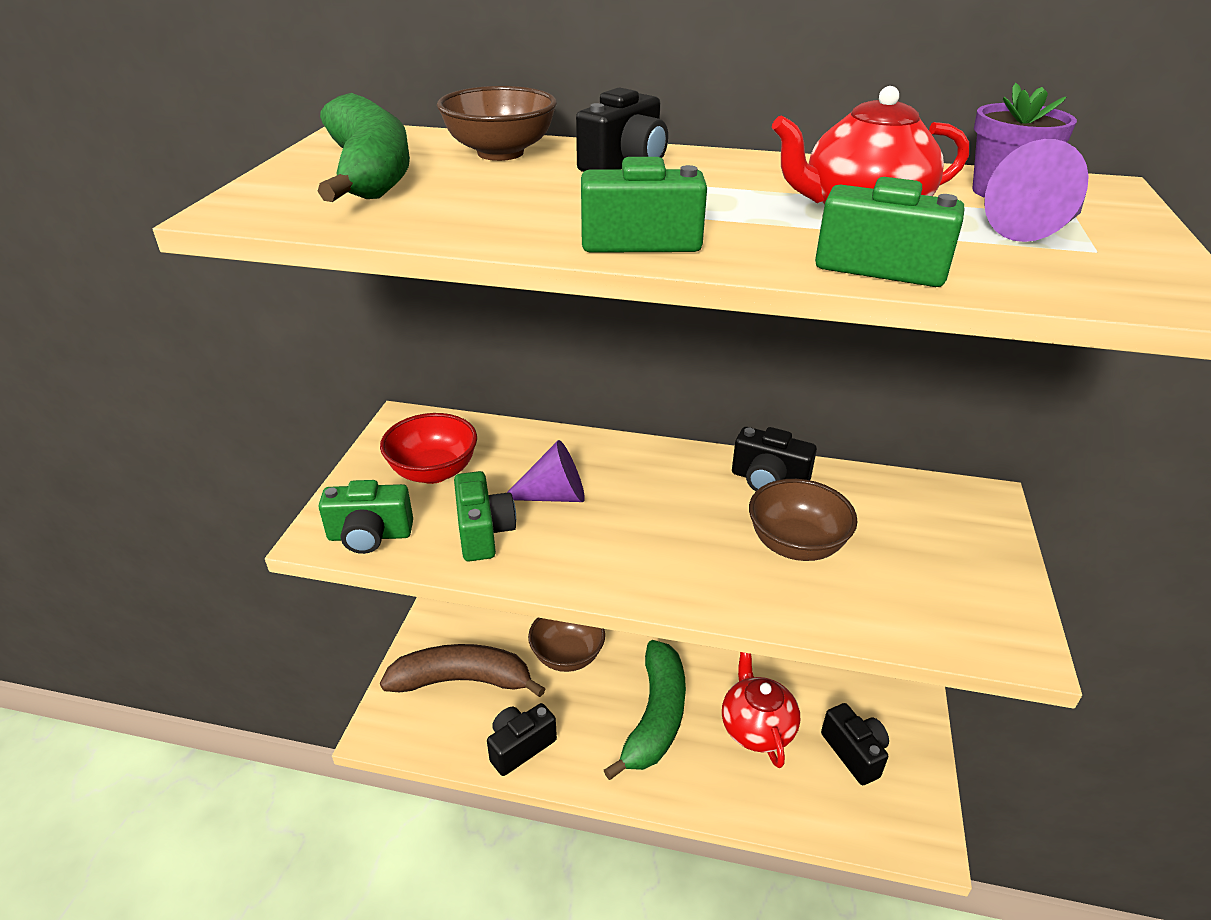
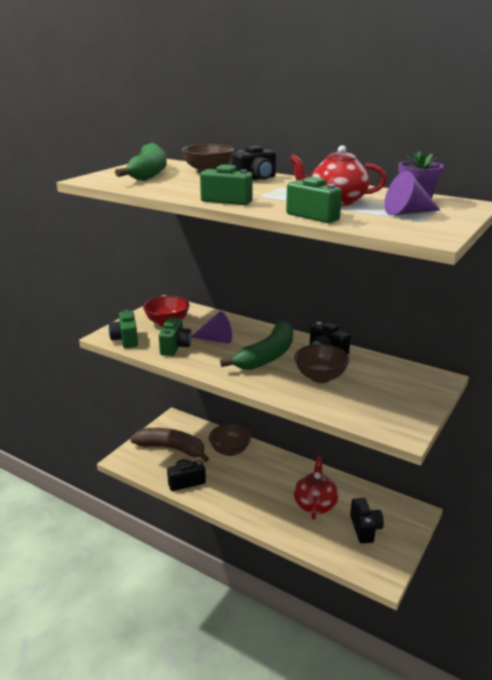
camera: 20 degrees right, 10 degrees down
(370, 536) = (125, 339): green camera -> green camera turned 60 degrees clockwise
(655, 716) = (262, 486): green banana -> green banana (267, 356)

